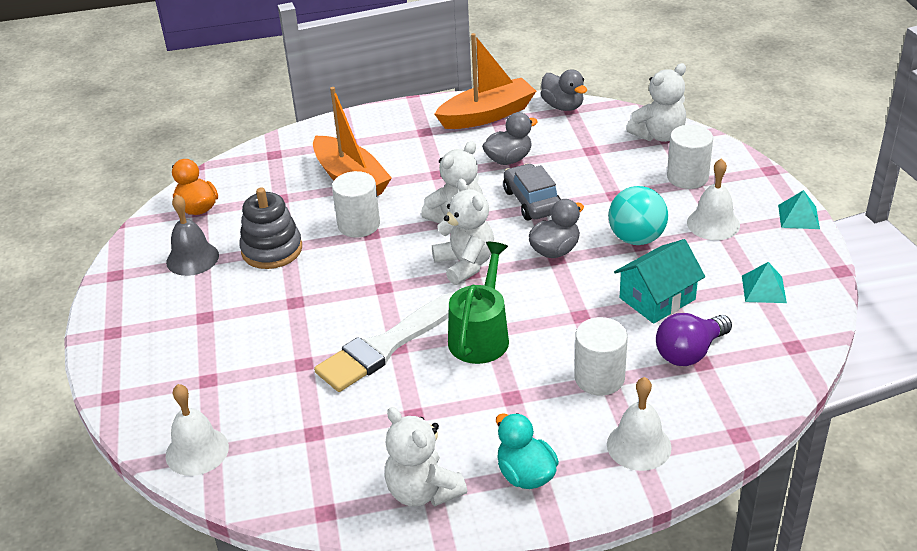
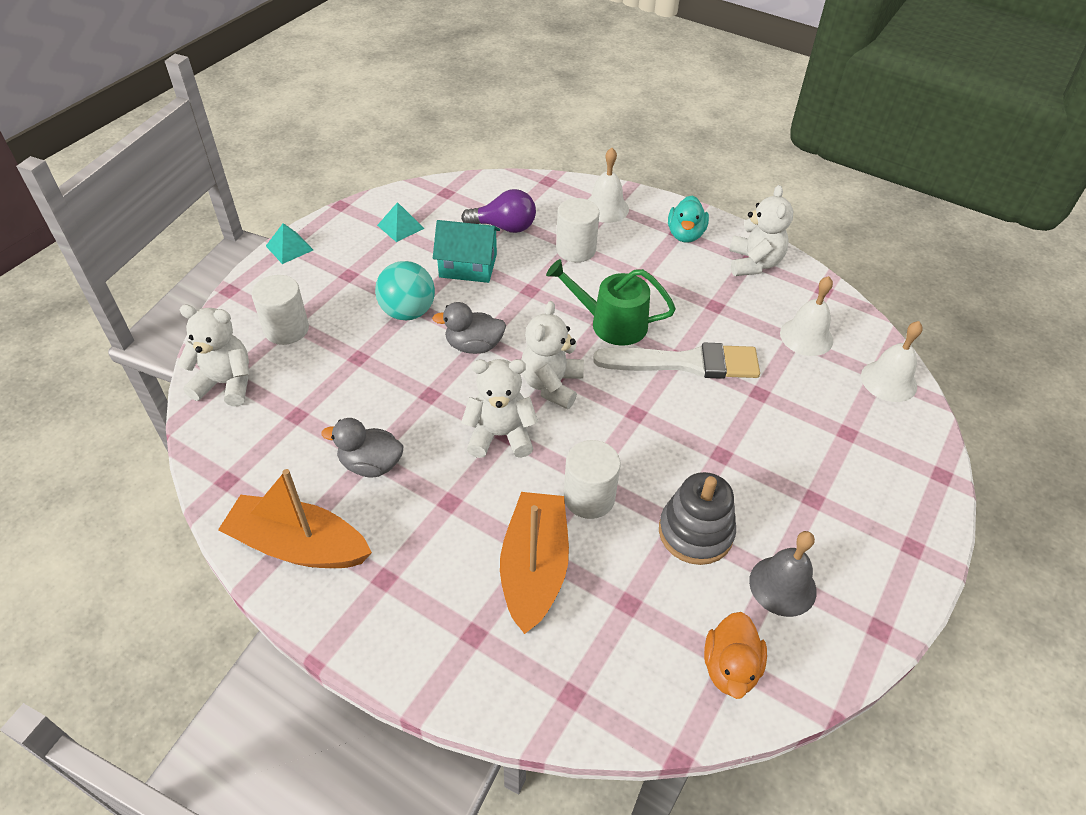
camera: 140 degrees left, 10 degrees up
(480, 335) = (611, 323): green watering can -> green watering can turned 45 degrees clockwise
(532, 201) = (423, 402): grey car -> none
(563, 106) = (224, 490): grey duck -> none
(713, 224) = (344, 283): white bell -> white bell (806, 336)

